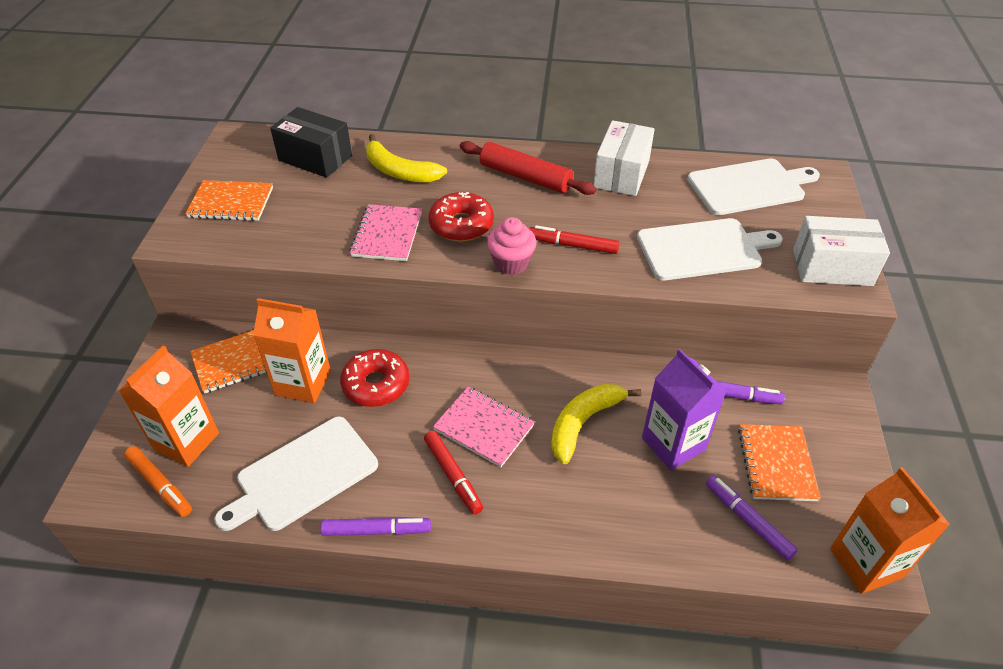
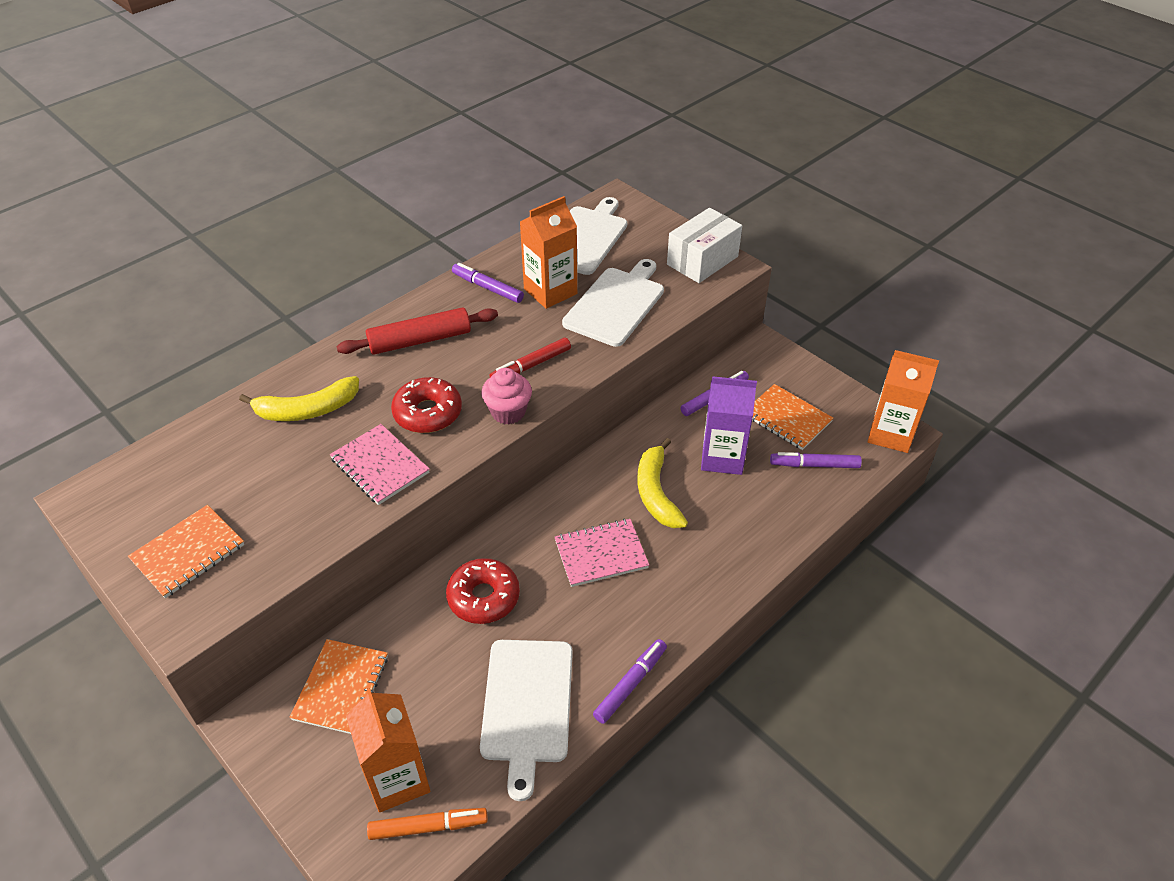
camera: 50 degrees left, 0 degrees up
(303, 383) = (425, 649): orange carton -> orange carton (550, 291)
(315, 158) = (206, 455): black box -> none
(453, 475) = (626, 602): red marker -> none
(621, 174) = (487, 288): white box -> purple marker

